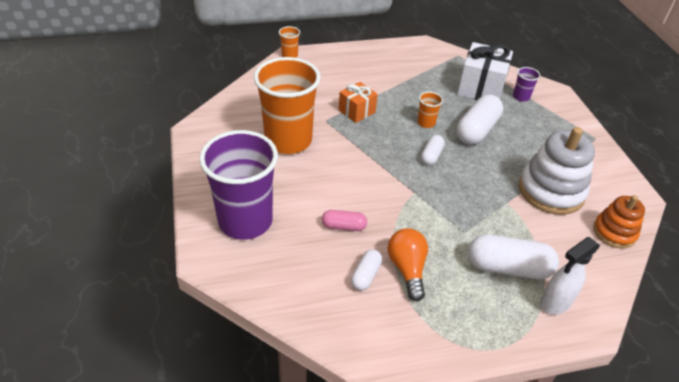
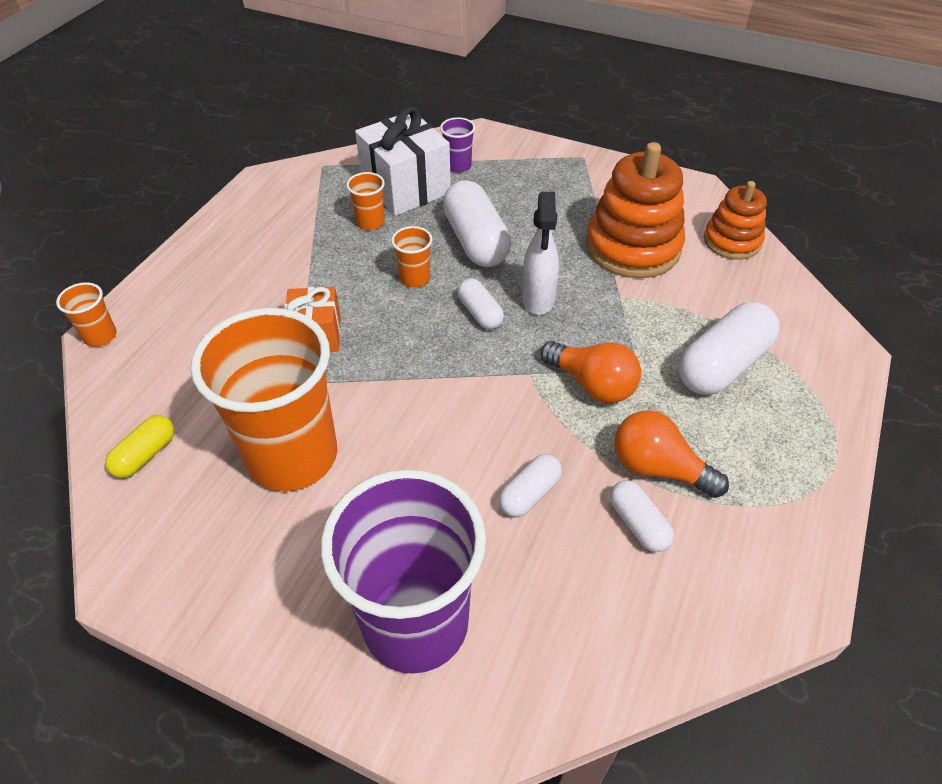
camera: 50 degrees left, 5 degrees up
(249, 101) = (145, 455): none -> yellow capsule
(344, 226) = (529, 493): pink capsule -> white capsule
(433, 219) = (592, 384): none -> orange light bulb
(442, 90) = (370, 222): none -> orange cup
(551, 191) = (633, 247): white stacking toy -> orange stacking toy
(555, 303) = (800, 359): white spray bottle -> white spray bottle (538, 300)

